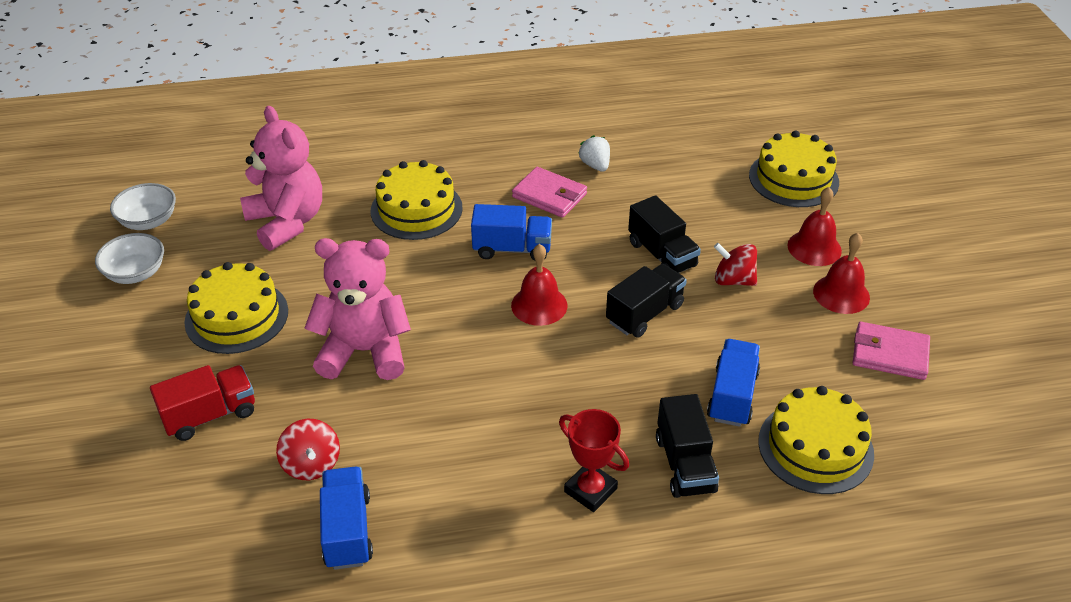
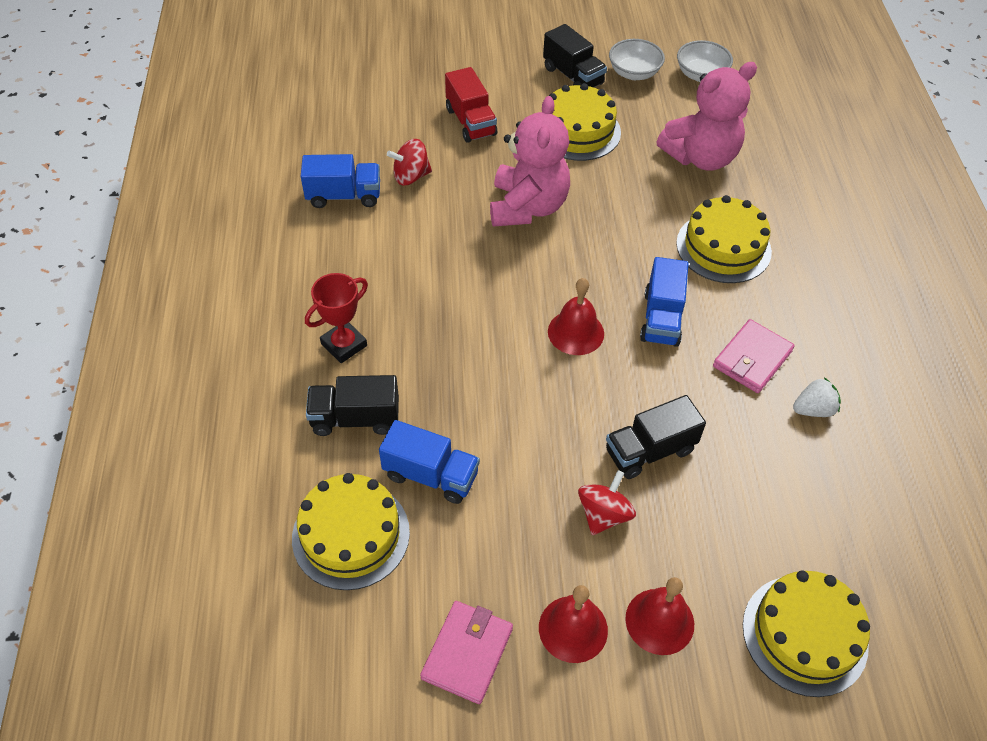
camera: 95 degrees right, 10 degrees up
(644, 313) = (556, 419): black truck -> black truck (573, 76)

